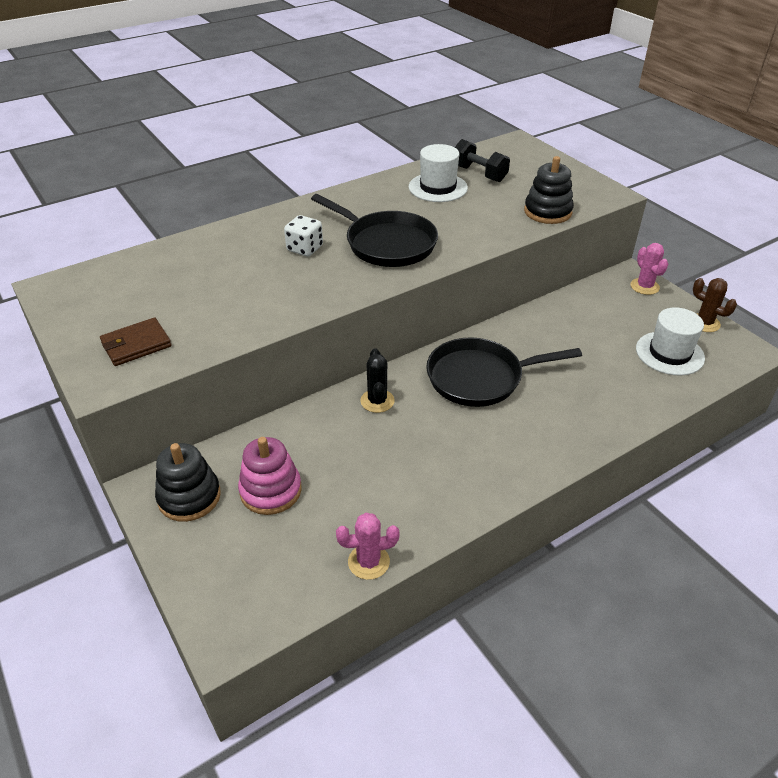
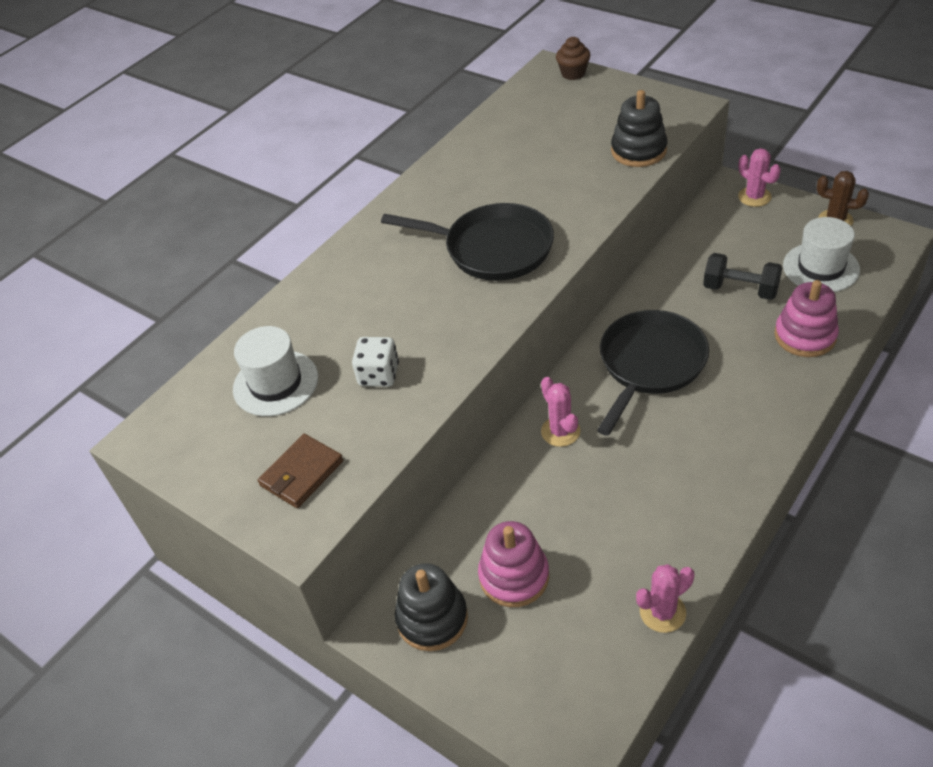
camera: 15 degrees left, 5 degrees up
(305, 249) = (406, 286): white dice -> white dice (379, 375)
(377, 401) = (560, 431): black cactus -> pink cactus
(438, 187) = (501, 157): white hat -> white hat (276, 383)
(479, 174) = (535, 124): black dumbbell -> black dumbbell (740, 289)
(480, 377) = (650, 364): black pan -> black pan turned 150 degrees clockwise
(532, 149) = (573, 73): none -> brown cupcake
(624, 398) = (805, 336): none -> pink stacking toy

